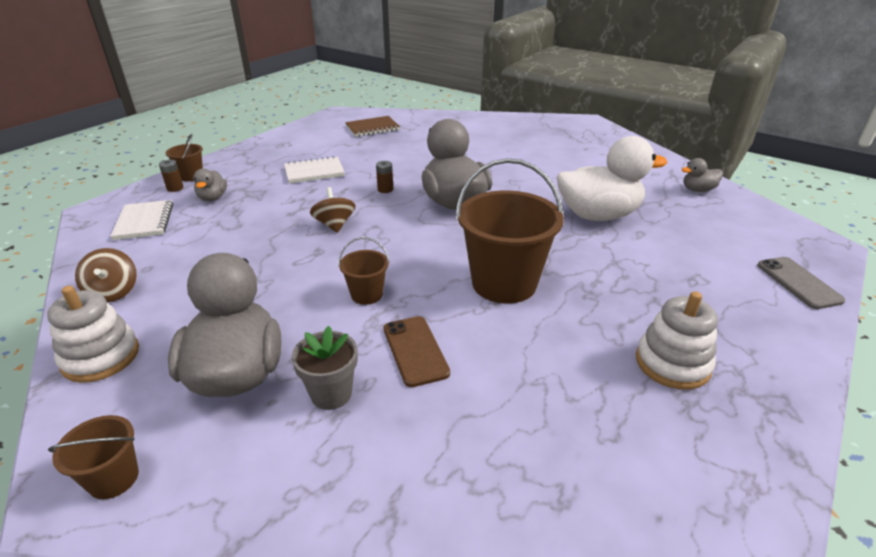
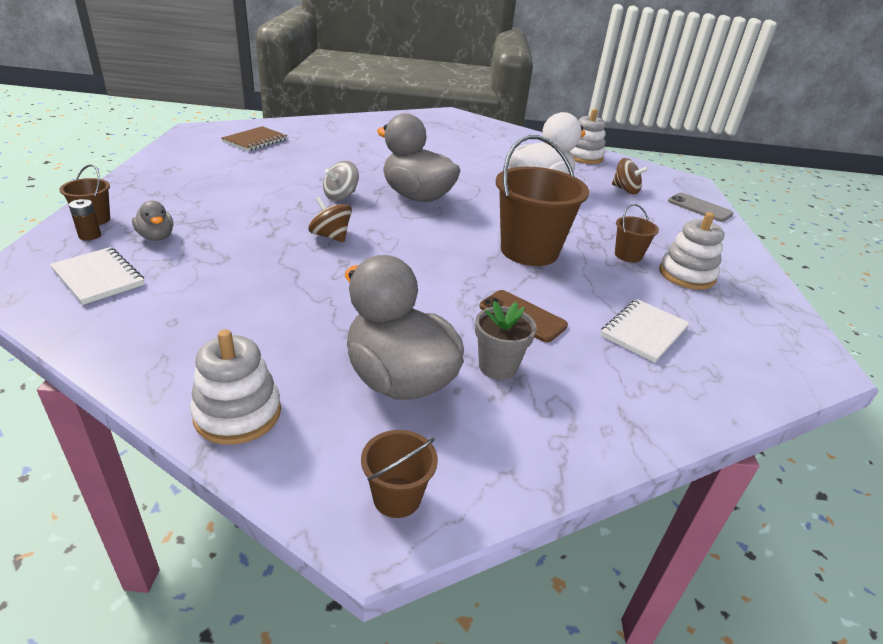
camera: 35 degrees left, 0 degrees up
(113, 292) = (162, 353): brown spinning top -> brown spinning top (625, 190)
(314, 172) = (245, 192): white notebook -> white notebook (644, 332)
(367, 294) = (433, 286): brown bucket -> brown bucket (628, 255)
(385, 189) = (341, 196): brown battery -> grey spinning top
(698, 190) = (583, 157): grey duck -> white stacking toy

